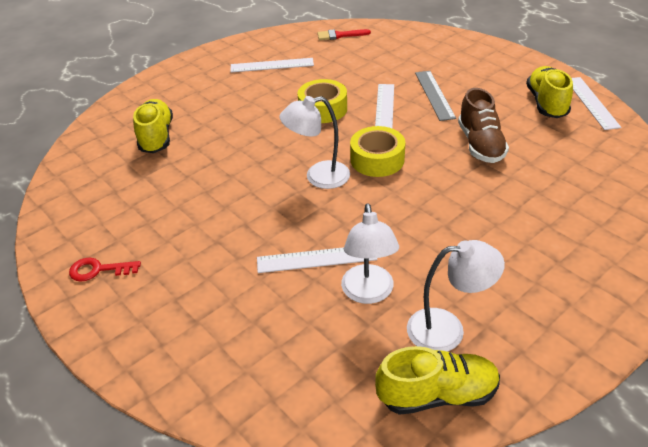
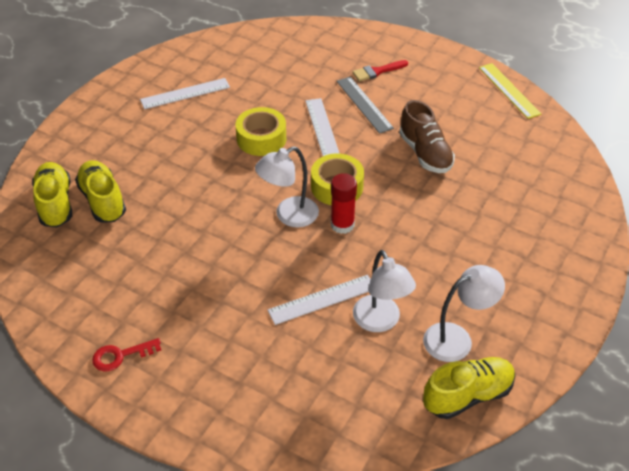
camera: 20 degrees left, 5 degrees up
(340, 35) = (241, 45): red brush -> red brush (377, 71)
(368, 194) = (342, 225): none -> red glue stick
(546, 103) = (470, 98): yellow shoe -> yellow shoe (55, 204)
(591, 102) = (509, 90): white ruler -> yellow ruler

